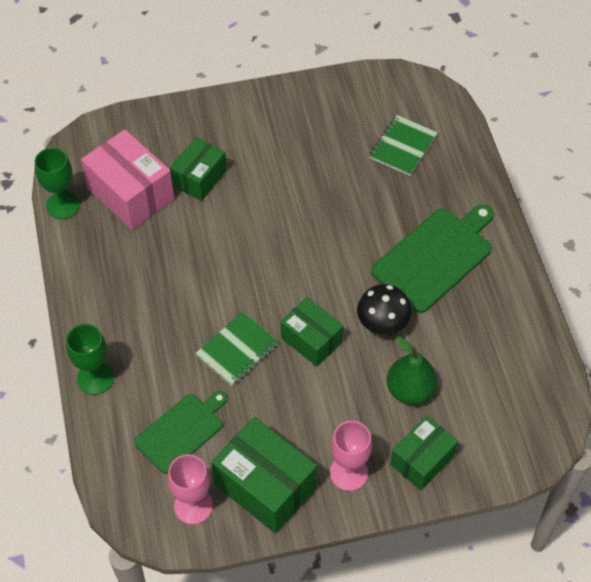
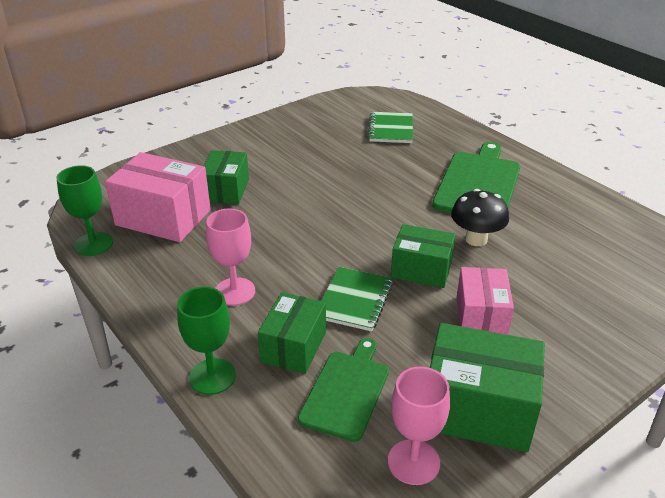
camera: 25 degrees left, 20 degrees down
(326, 407) = (481, 316): none -> pink box
(349, 473) = (552, 364): pink goblet -> pink goblet (235, 291)
(410, 390) = (544, 277): green pear -> none
(422, 460) = (609, 327): green box -> green box (294, 347)

